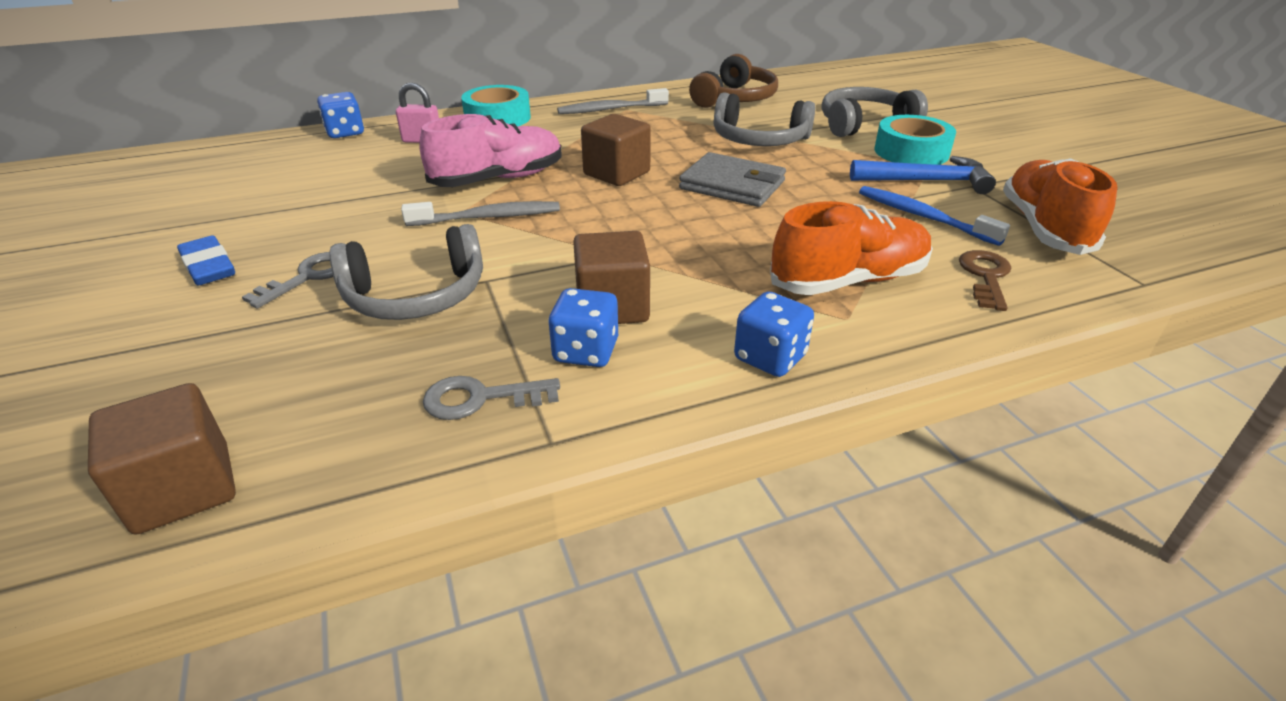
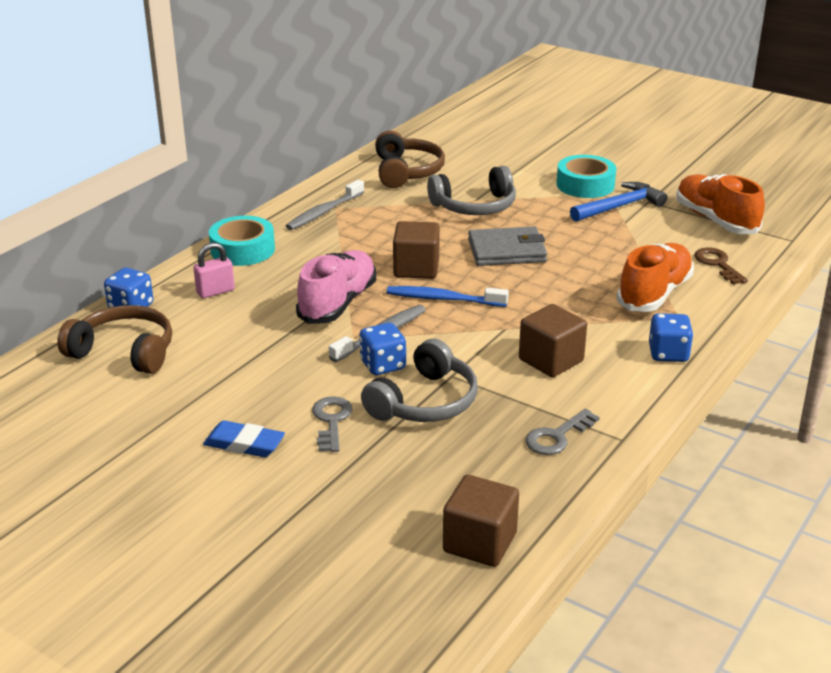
camera: 35 degrees left, 5 degrees down
(279, 161) = (124, 352): none -> brown headphones
(586, 351) = (573, 390): blue dice -> blue dice (383, 365)
(864, 124) = (528, 169): grey headphones -> none
(923, 217) = (646, 235): blue toothbrush -> blue toothbrush (443, 299)

